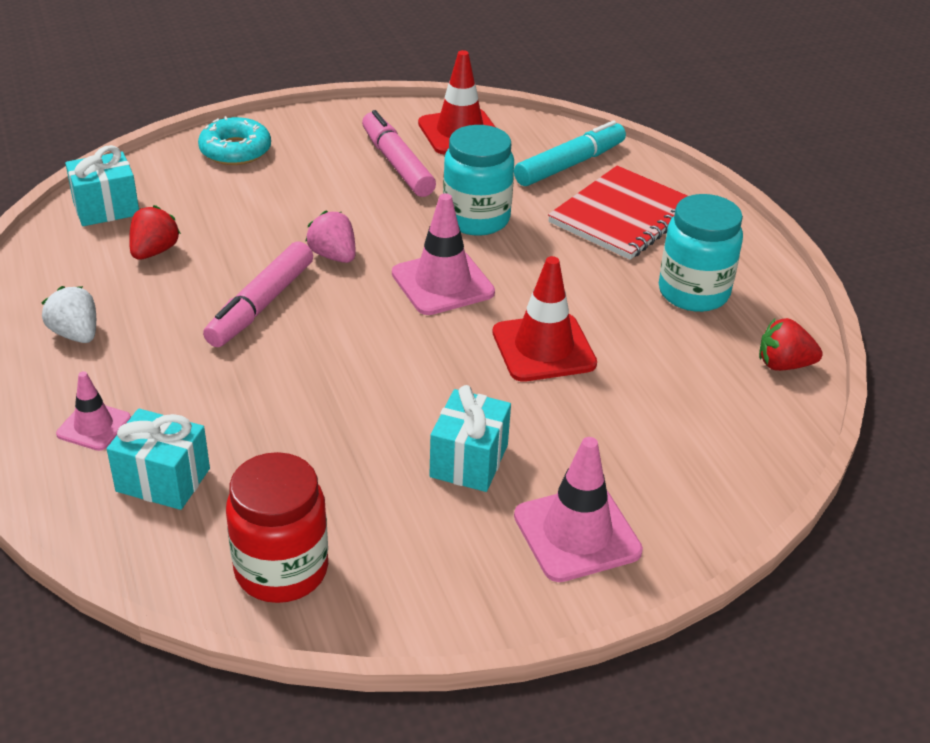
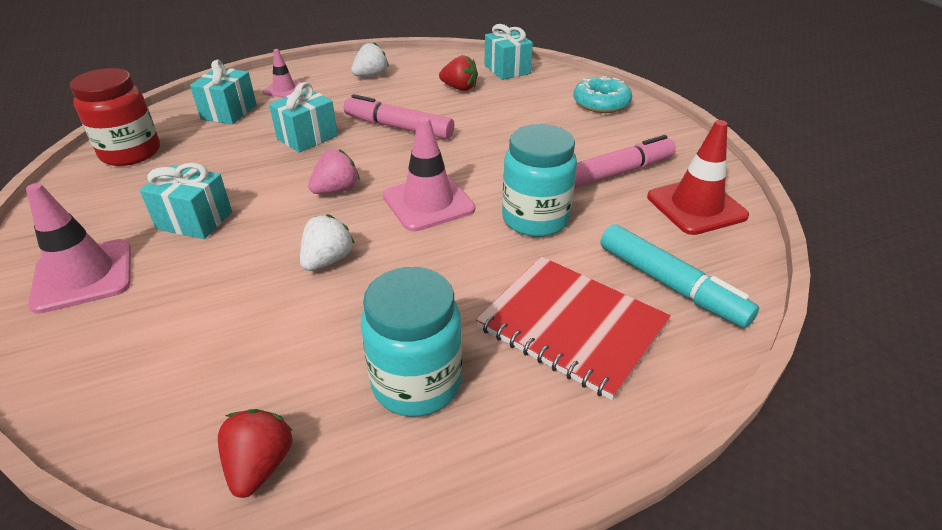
camera: 90 degrees right, 0 degrees up
(271, 385) = (307, 137): none -> turquoise gift
(333, 256) = (463, 151): pink strawberry -> pink strawberry (336, 190)
(543, 348) = (328, 260): red traffic cone -> white strawberry

